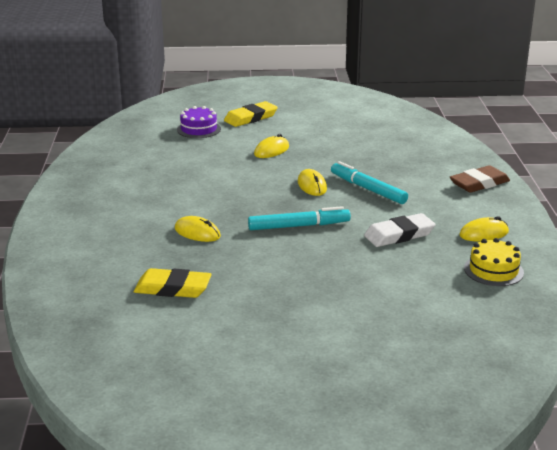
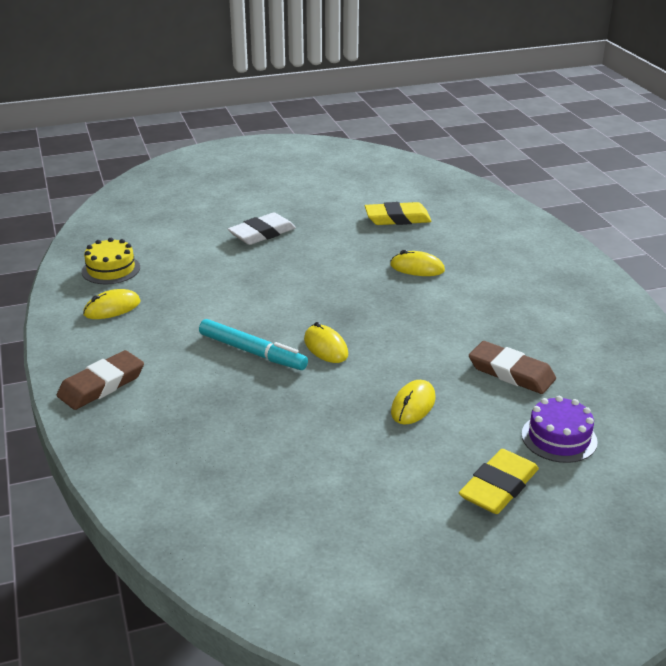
camera: 165 degrees right, 5 degrees up
(194, 157) = (511, 372): none -> brown eraser
(299, 226) = (317, 289): turquoise marker -> none
(399, 235) = (206, 294): white eraser -> white eraser (262, 233)

